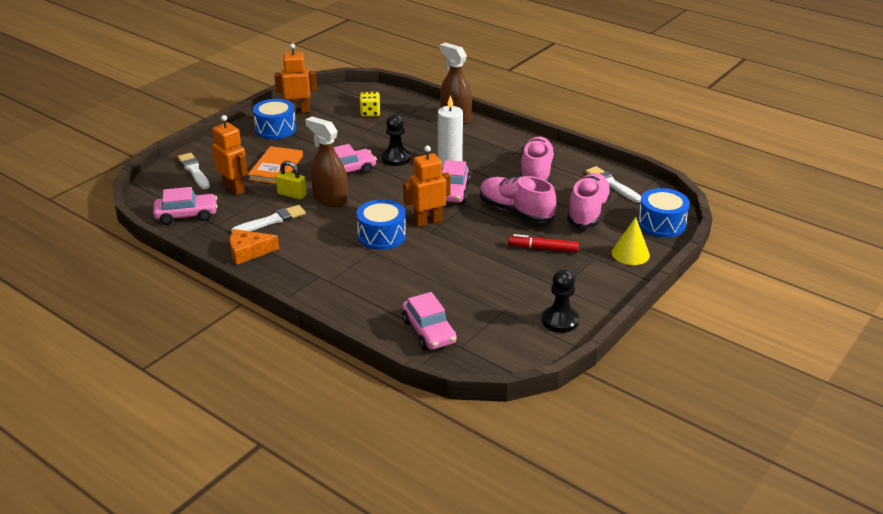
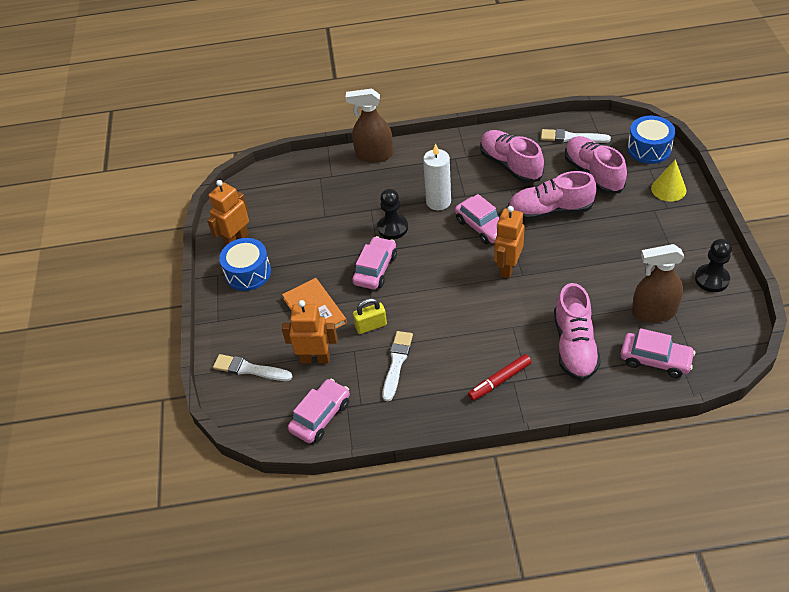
camera: 40 degrees left, 15 degrees up
(248, 251) = (428, 406): orange cheese -> none
(330, 199) = (406, 305): brown spray bottle -> brown spray bottle (654, 312)
(370, 113) = (300, 198): yellow dice -> none
(381, 236) = (497, 307): blue drum -> none
(390, 287) = (574, 346): none -> pink shoe
(543, 248) = (614, 228): red marker -> red marker (499, 381)

